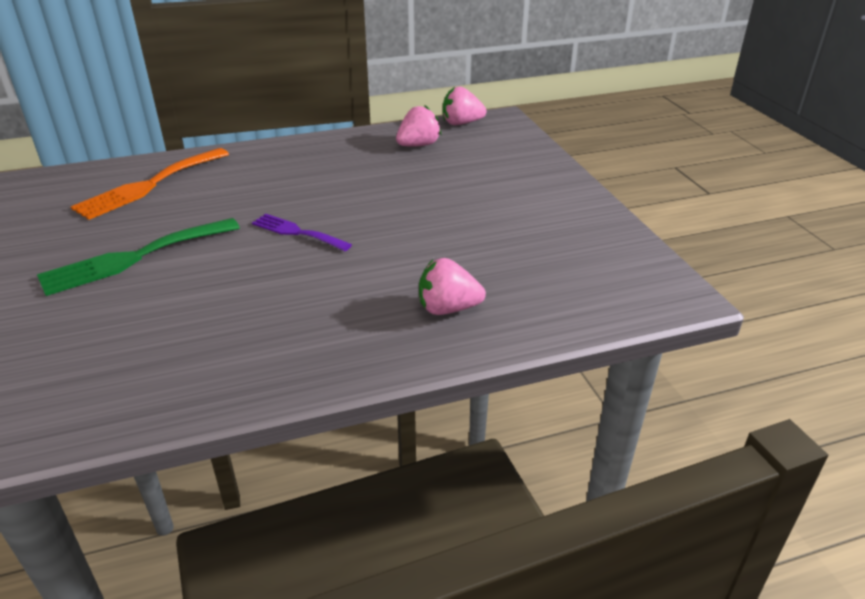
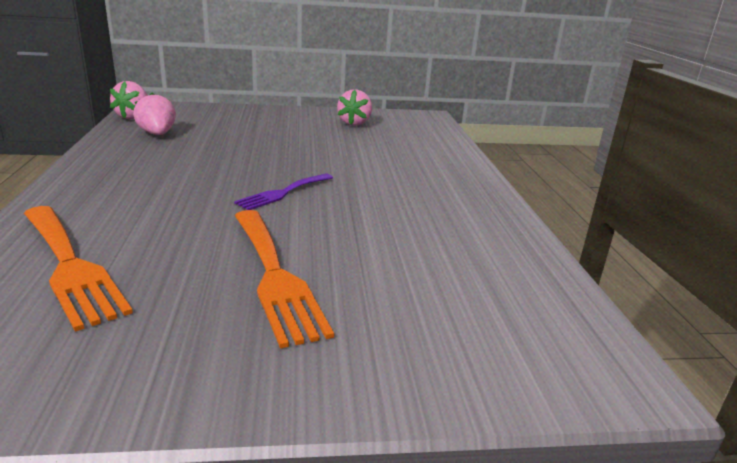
camera: 80 degrees left, 10 degrees down
(134, 258) = (275, 276): green fork -> orange fork
(448, 309) = (426, 160): pink strawberry -> pink strawberry (354, 123)

